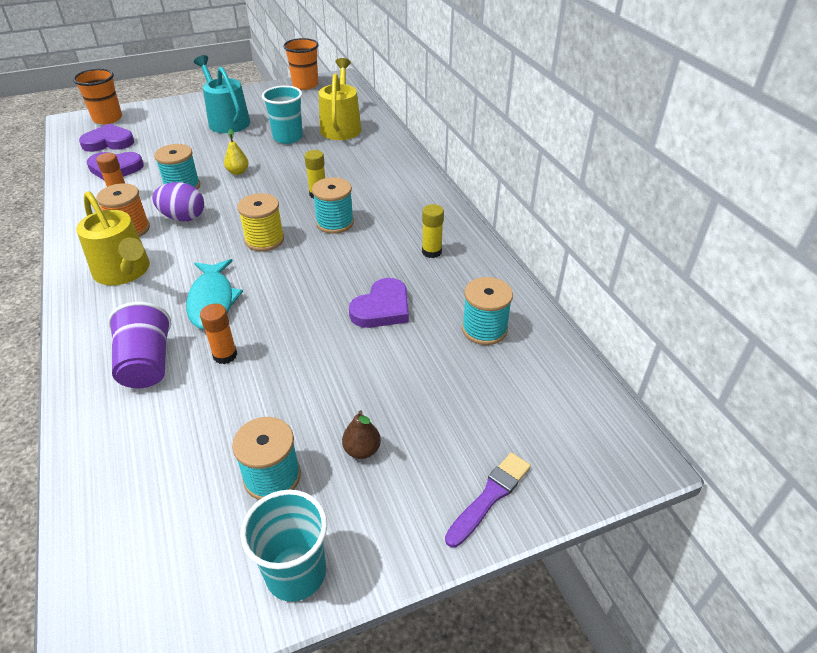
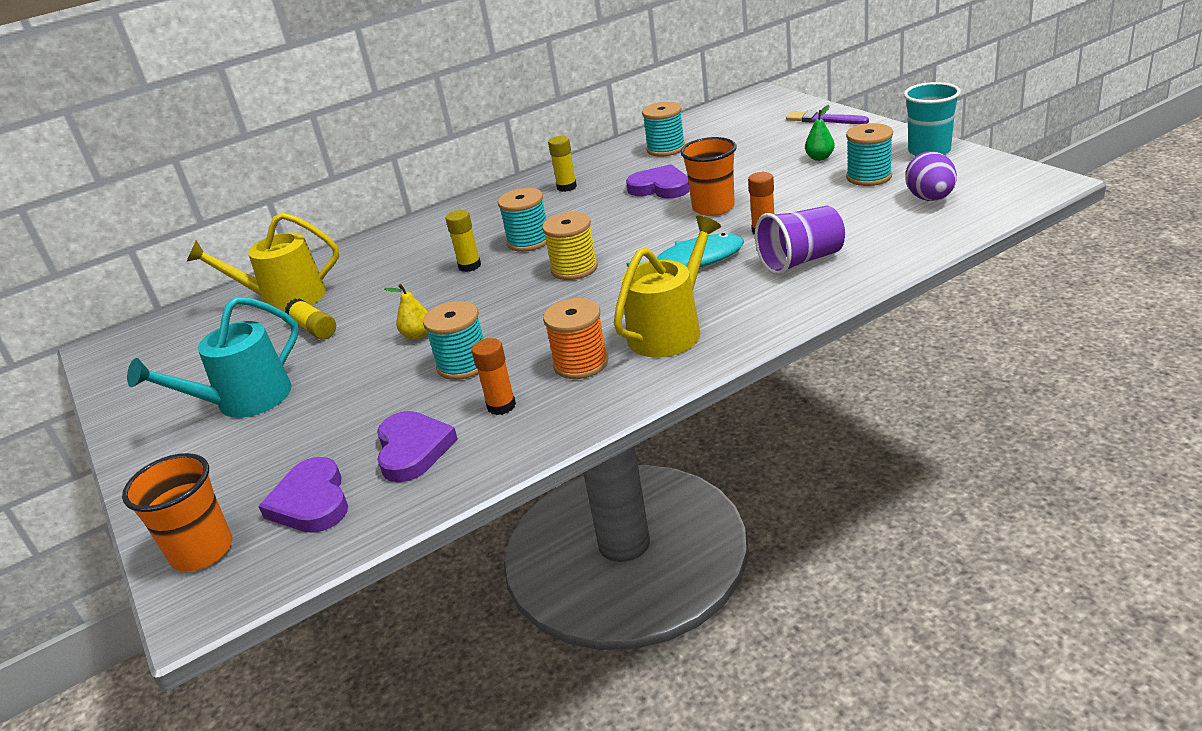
camera: 95 degrees left, 10 degrees down
(183, 217) = (542, 335): purple egg -> purple egg (930, 199)
(288, 137) = (314, 329): turquoise cup -> yellow glue stick
(305, 85) = (117, 370): orange cup -> orange cup (713, 208)
(362, 450) = (819, 158): brown pear -> green pear

